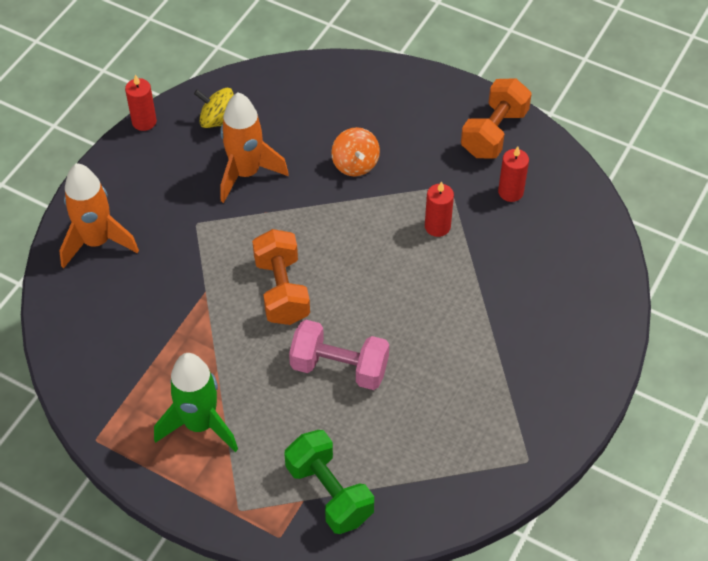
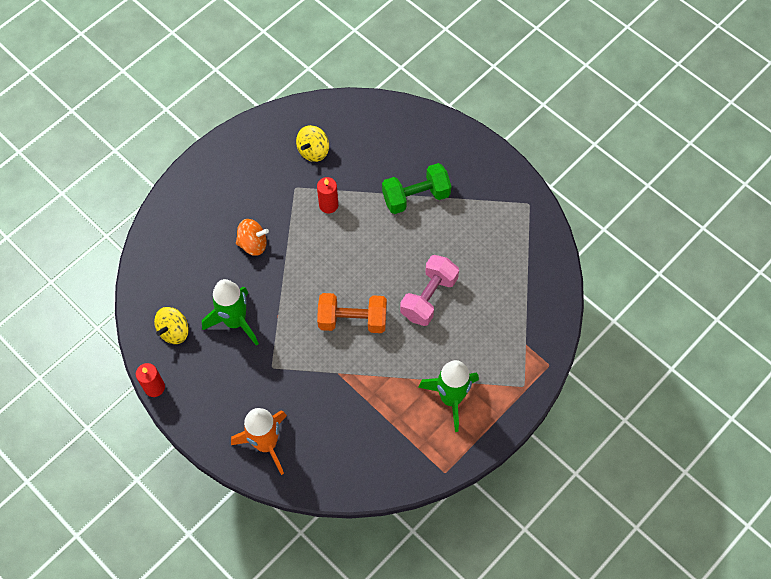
camera: 75 degrees left, 10 degrees up
(246, 173) = (235, 321): orange rocket -> green rocket
(329, 493) = (524, 326): green dumbbell -> green dumbbell (416, 197)
(494, 133) = (256, 146): orange dumbbell -> none
(510, 192) = (313, 151): red candle -> yellow spinning top

